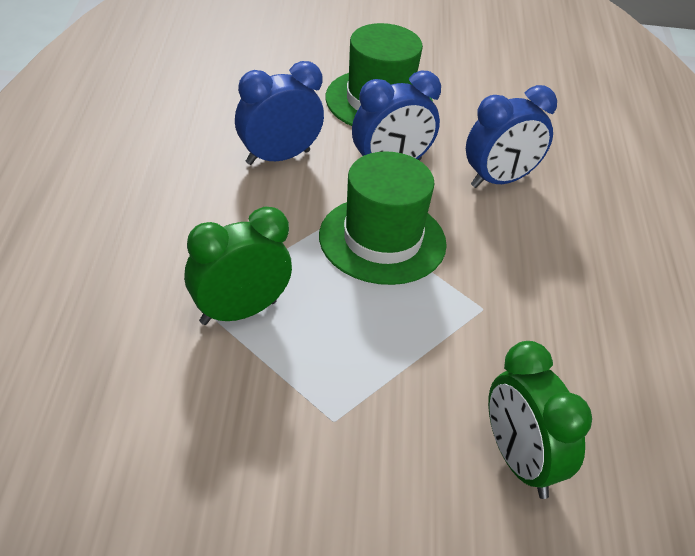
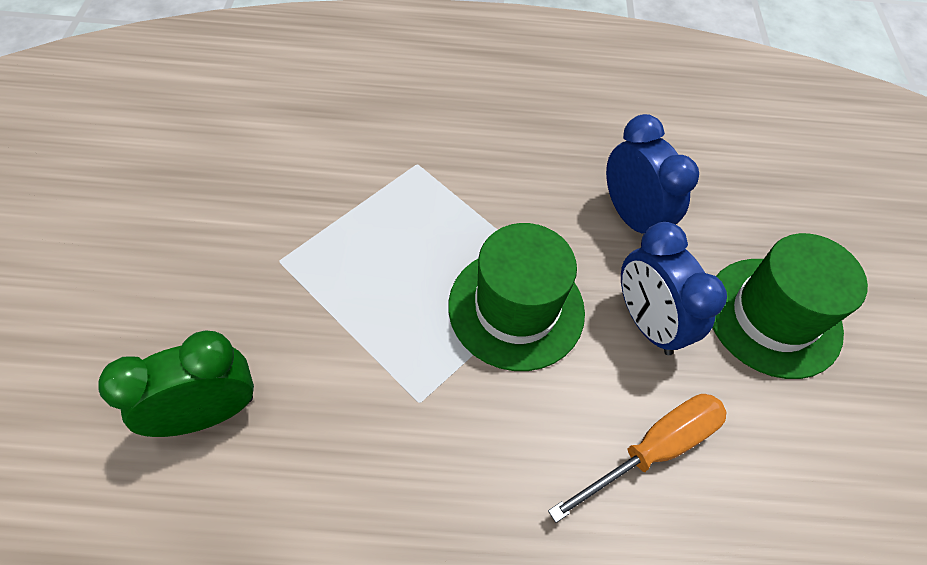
camera: 90 degrees right, 15 degrees up
(238, 312) = (405, 192): green clock -> none
(500, 180) = (653, 450): blue clock -> orange screwdriver

